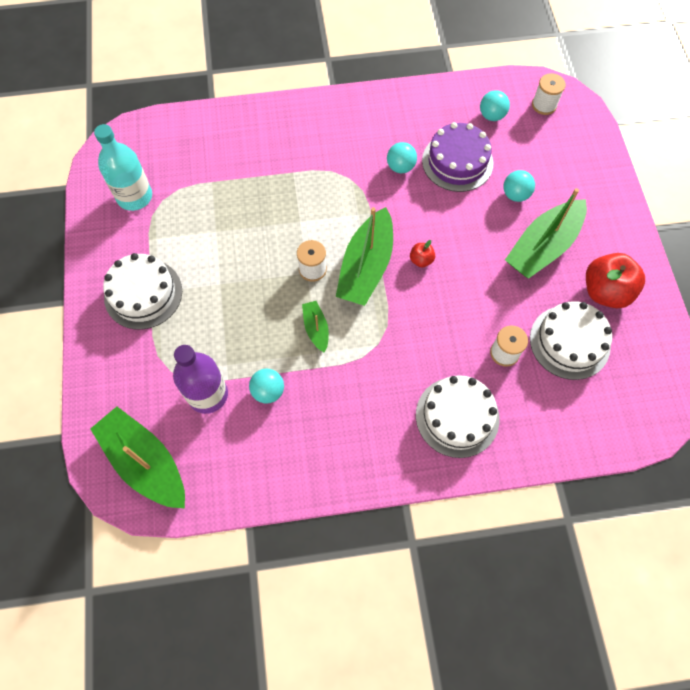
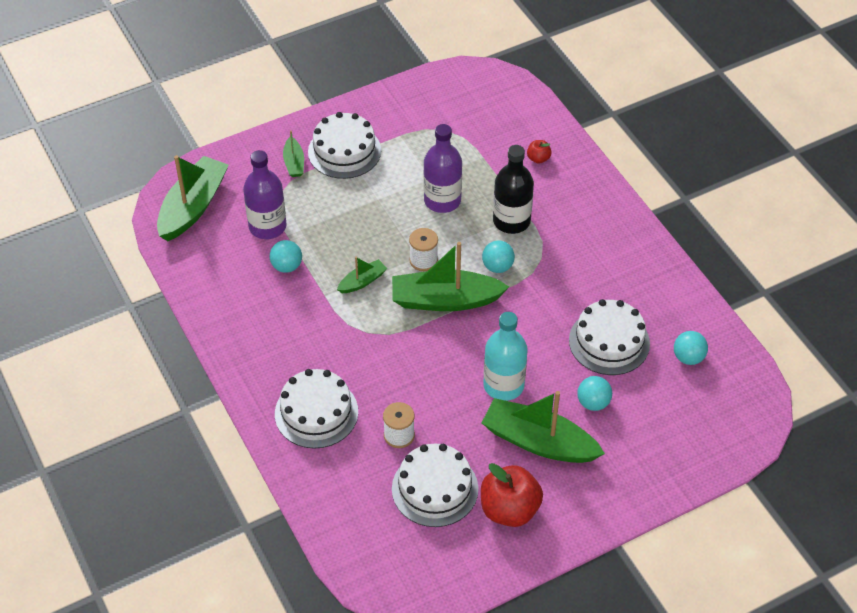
camera: 70 degrees right, 15 degrees down
(134, 197) = (439, 110): turquoise bottle -> turquoise bottle (503, 385)
(134, 344) = (294, 163): none -> green boat
(247, 231) = (442, 200): none -> purple bottle
(297, 185) = (511, 221): none -> black bottle
(400, 167) = (577, 295): turquoise ball -> turquoise ball (497, 266)
(421, 260) = (473, 341): red apple -> red apple (538, 158)
(457, 162) = (609, 342): purple cake -> white cake
(544, 105) = (731, 402): white spool -> none

